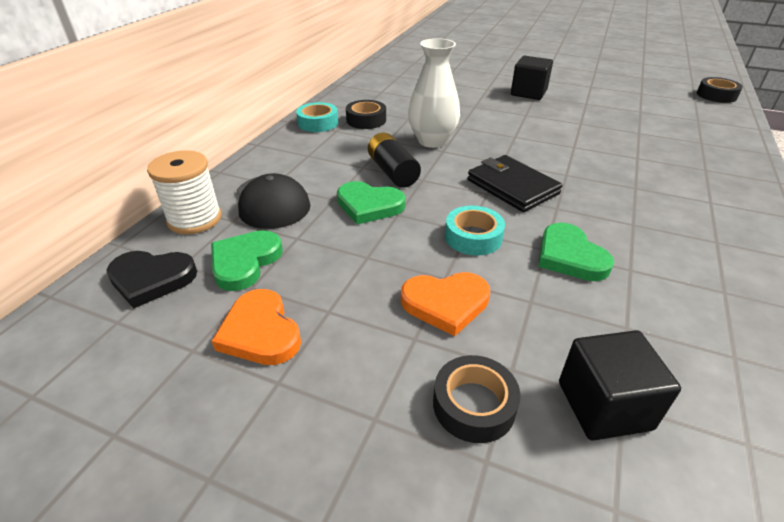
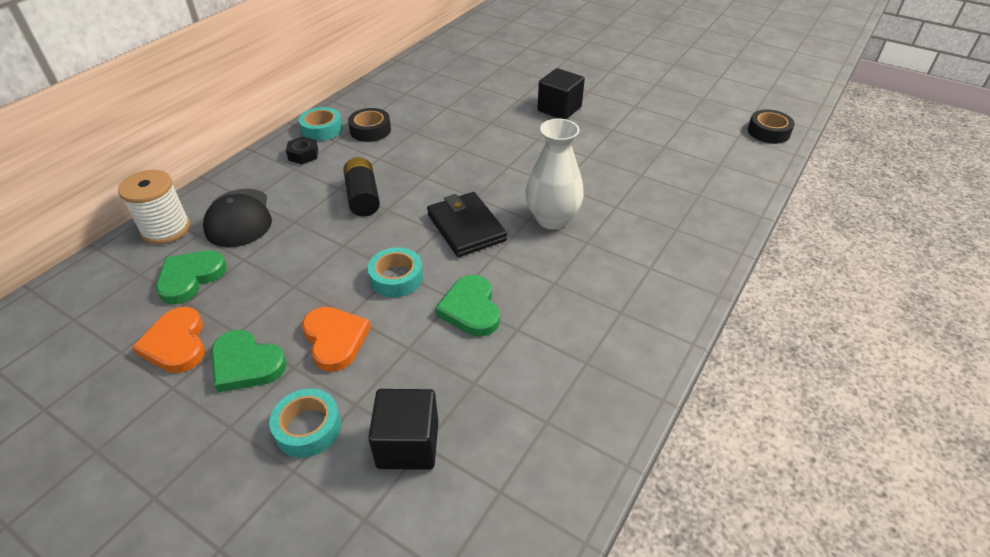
camera: 10 degrees right, 5 degrees up
(152, 279) = (111, 284): black heart -> none
(311, 144) = (303, 155): none -> black nut
(369, 205) = (322, 233): green heart -> green heart (246, 364)
(432, 141) = (421, 163): white vase -> white vase (552, 219)
(445, 303) = (335, 339): orange heart -> orange heart turned 120 degrees counterclockwise
(474, 405) = (308, 428): black tape -> turquoise tape

